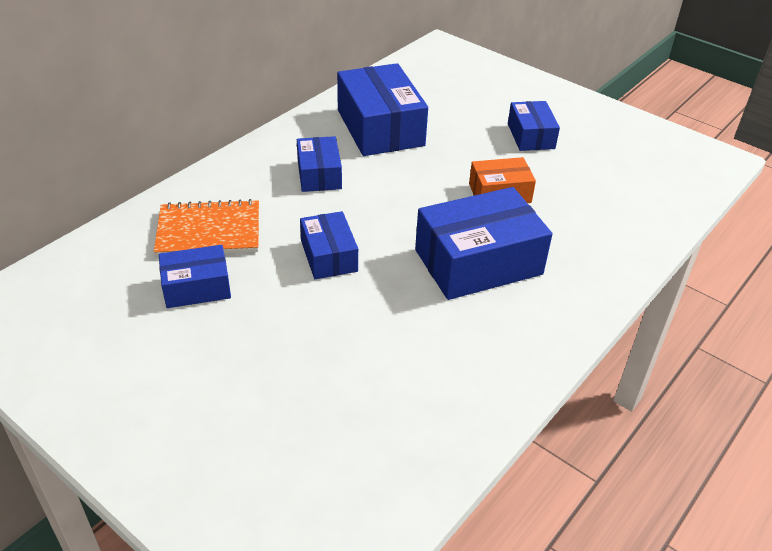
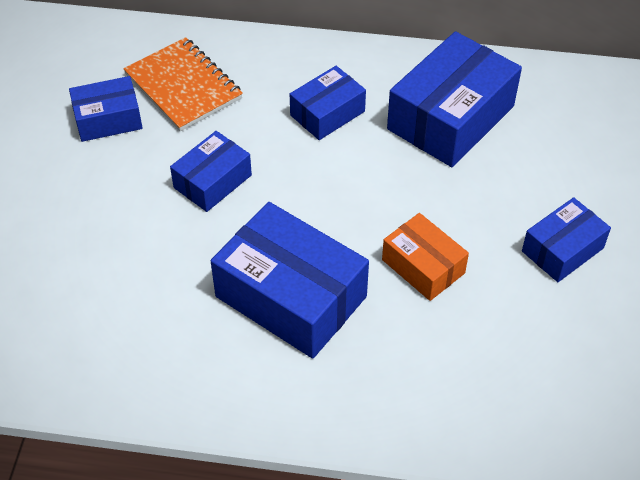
camera: 60 degrees right, 10 degrees up
(197, 287) = (108, 119): blue box -> blue box turned 60 degrees counterclockwise

